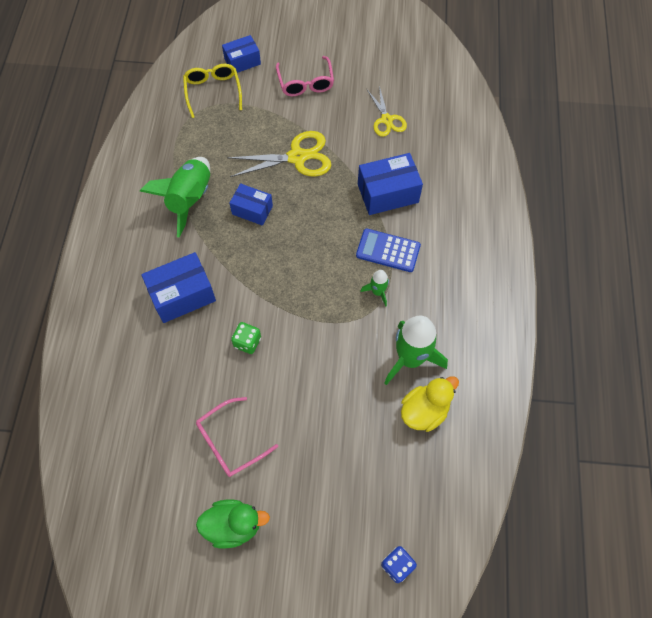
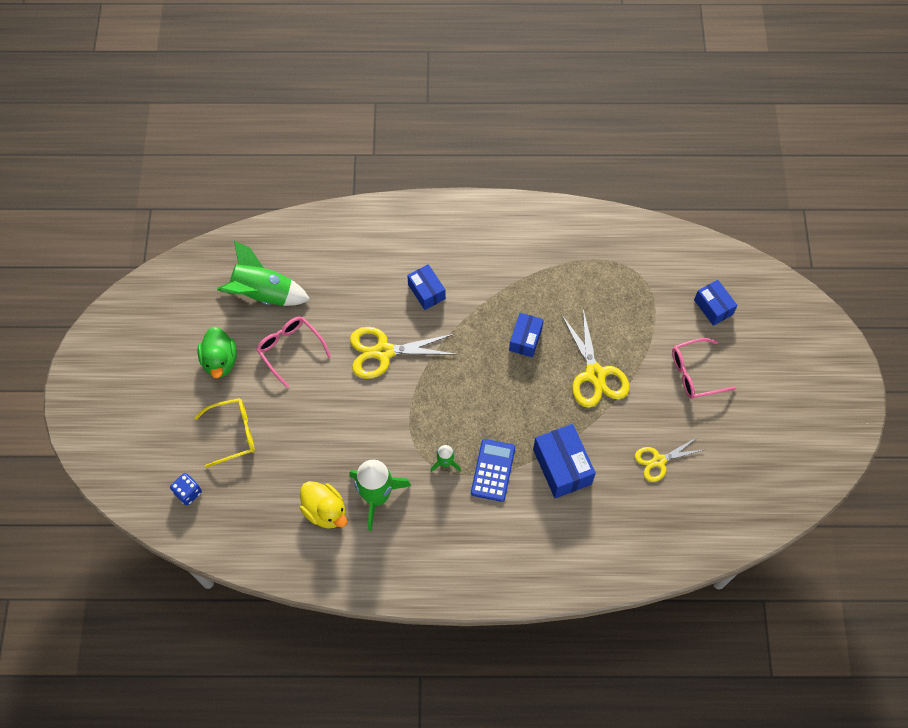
camera: 85 degrees right, 0 degrees up
(182, 295) = (426, 292): blue box -> blue box, size x0.64
(190, 199) = (530, 282): green rocket -> green rocket (263, 294)
(213, 91) = (667, 284): yellow glasses -> yellow glasses (233, 433)
(247, 342) = (383, 352): green dice -> yellow scissors

